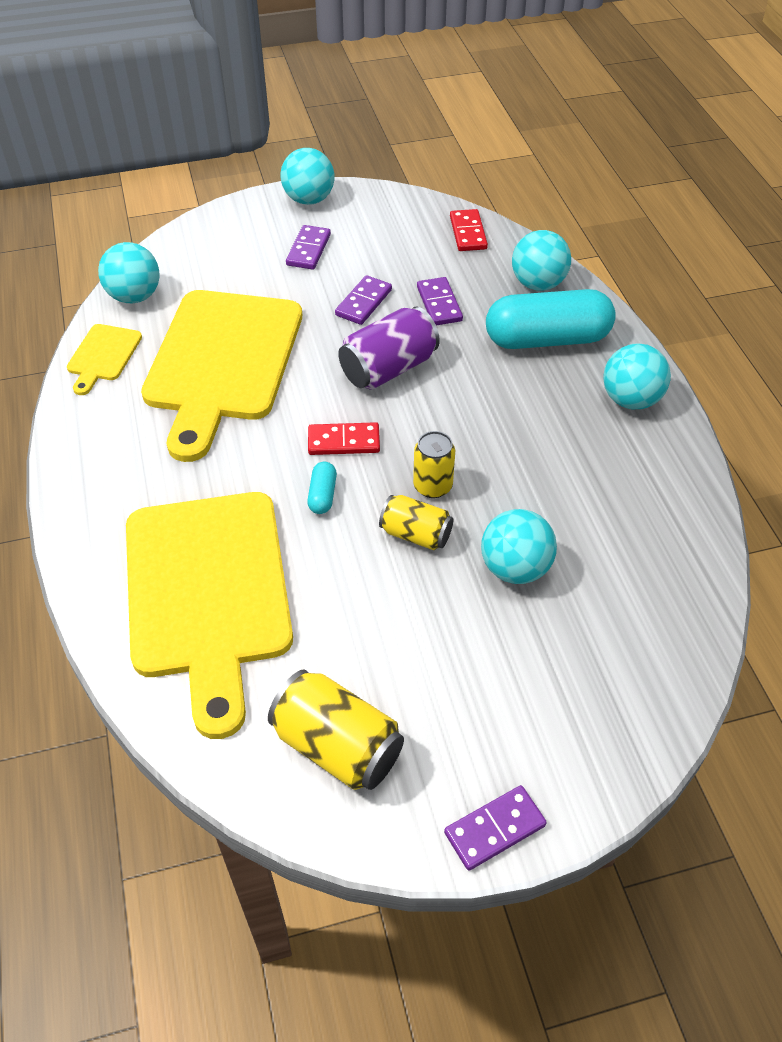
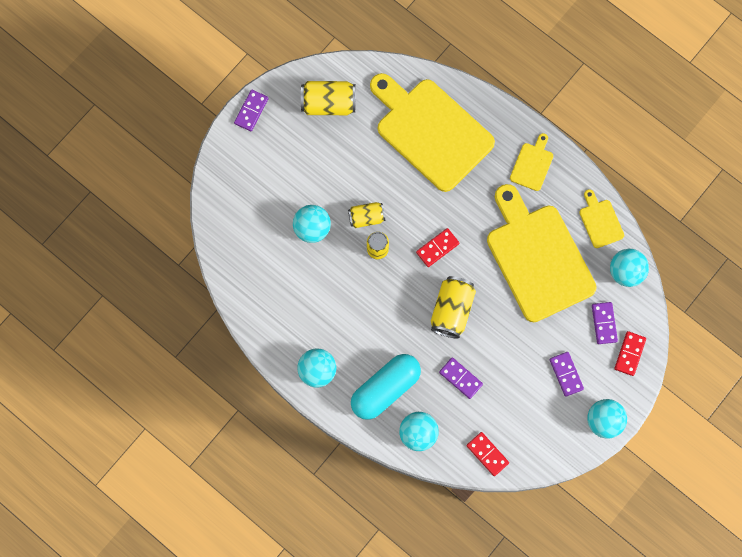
camera: 145 degrees right, 25 degrees up
(112, 462) = (532, 164): none -> yellow cutting board
(218, 232) = (629, 354): none -> red domino
(322, 495) = (423, 211): turquoise capsule -> none
(363, 302) = (501, 351): purple domino -> purple domino (604, 323)
(388, 369) = (451, 310): purple can -> yellow can

